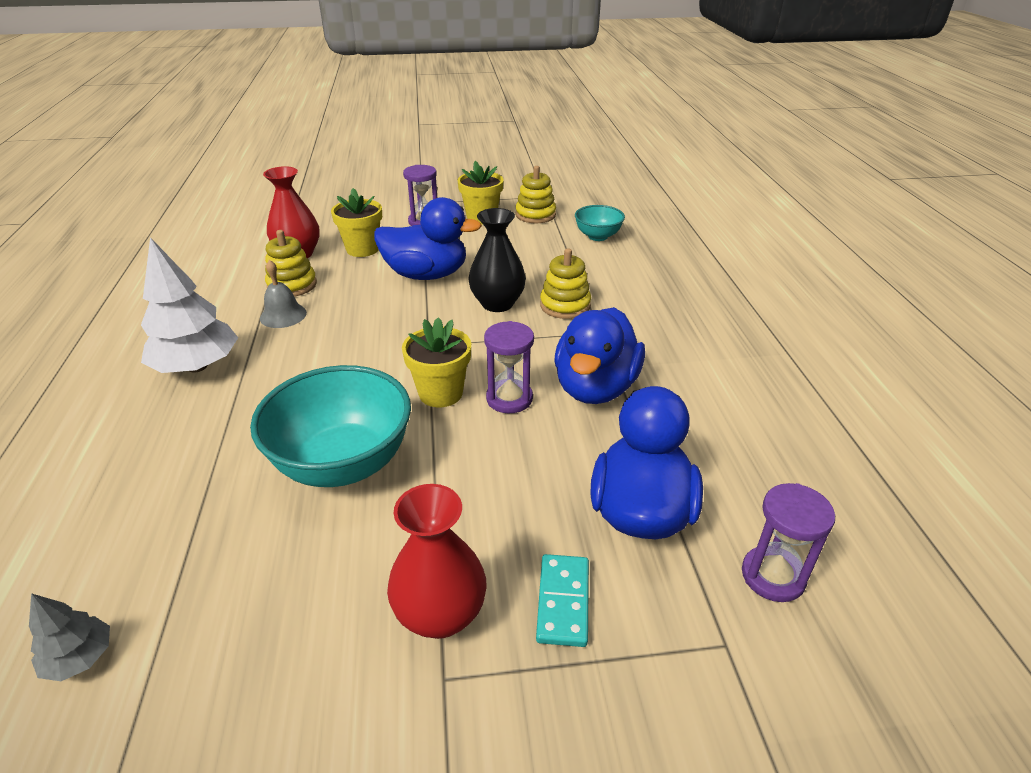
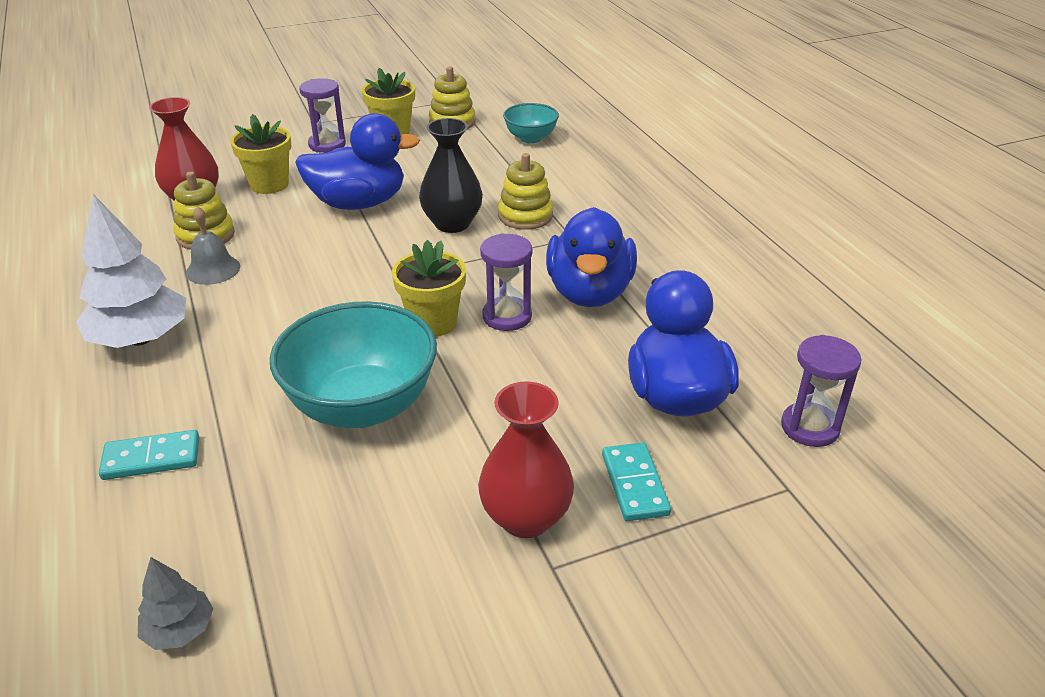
camera: 15 degrees left, 0 degrees up
(148, 478) = (151, 458): none -> turquoise domino

